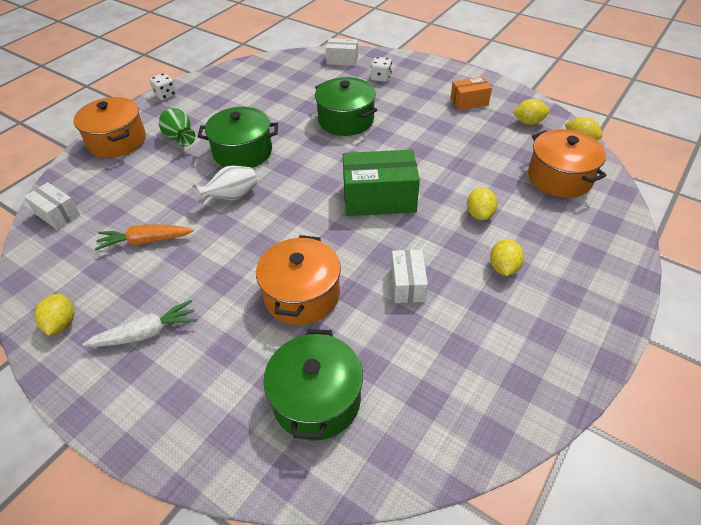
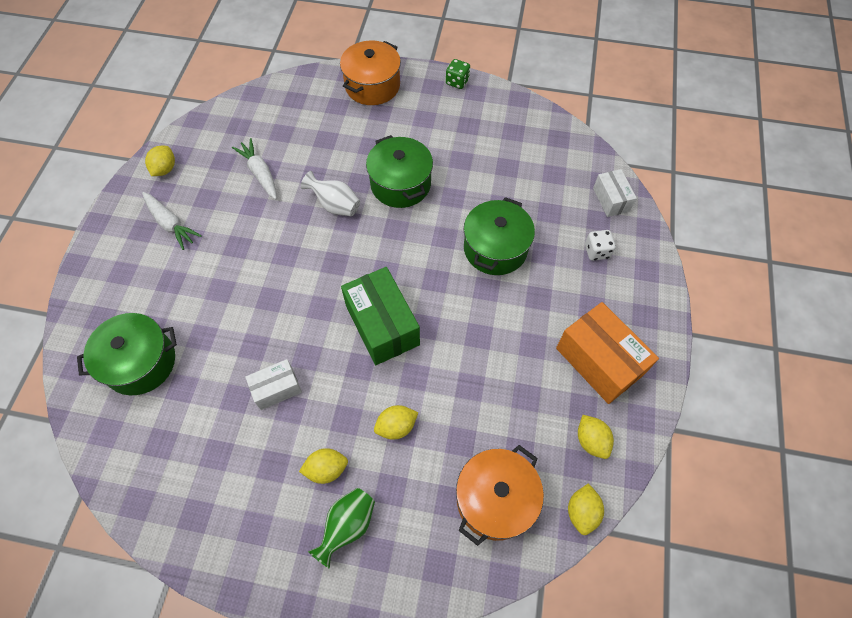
camera: 65 degrees right, 15 degrees up
(57, 214) = (268, 101): white box -> none
(62, 324) = (165, 169): yellow lemon -> yellow lemon turned 45 degrees counterclockwise
(145, 241) = (260, 173): orange carrot -> white carrot
(165, 95) = (457, 82): white dice -> green dice
(180, 138) = (398, 127): green vase -> green vase (347, 526)
(302, 295) = (238, 310): orange pot -> none
(469, 102) = (599, 361): orange box -> orange box, size x1.77

